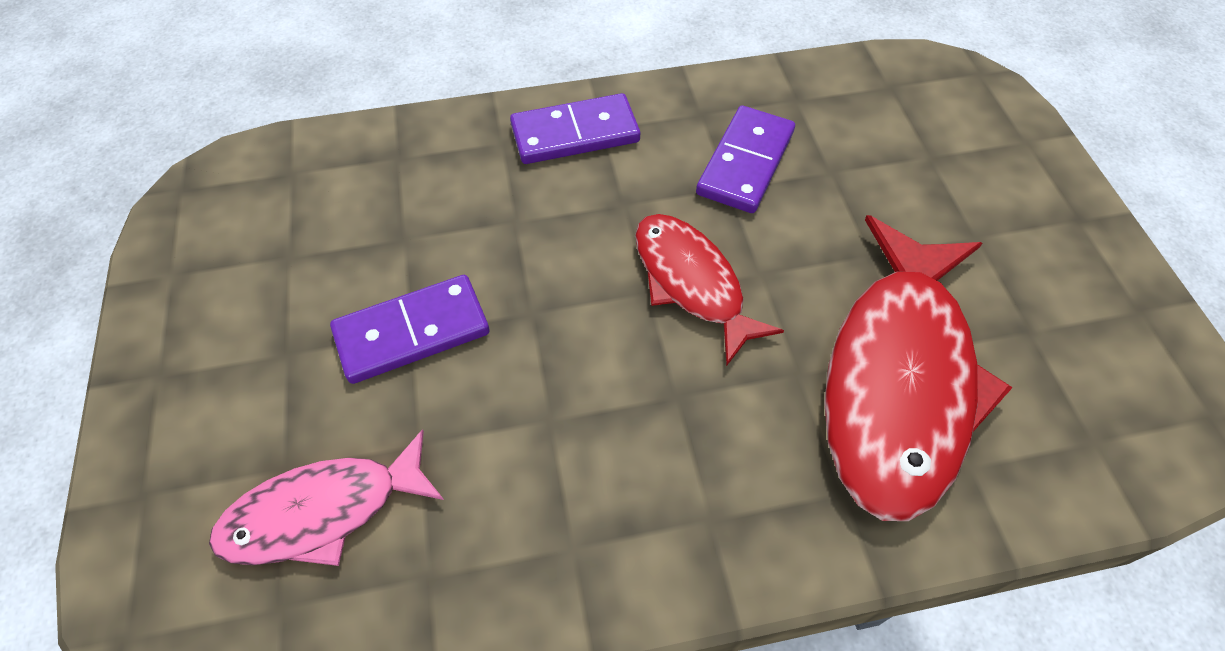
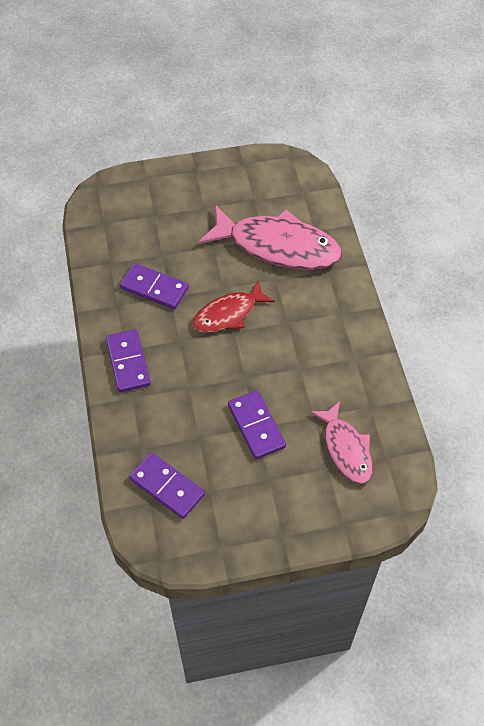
camera: 90 degrees left, 0 degrees up
(312, 195) = (167, 487): none -> purple domino
(898, 380) = (277, 246): red fish -> pink fish

